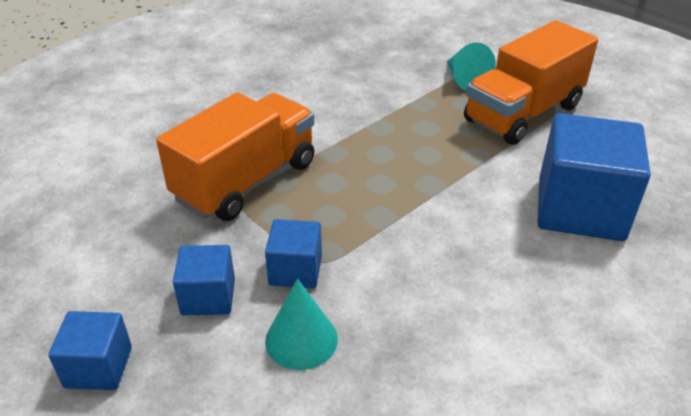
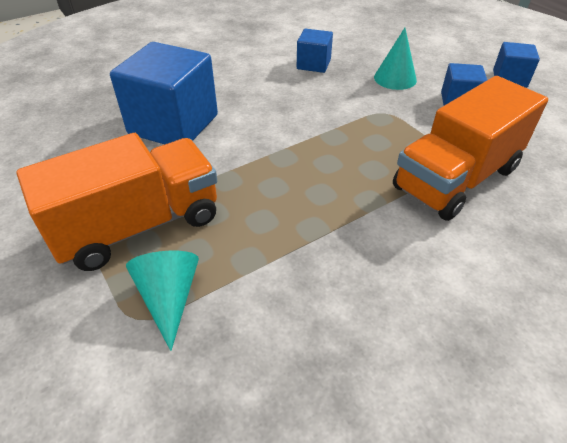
camera: 170 degrees left, 5 degrees up
(295, 270) = (401, 109): blue cube -> blue cube (313, 64)

